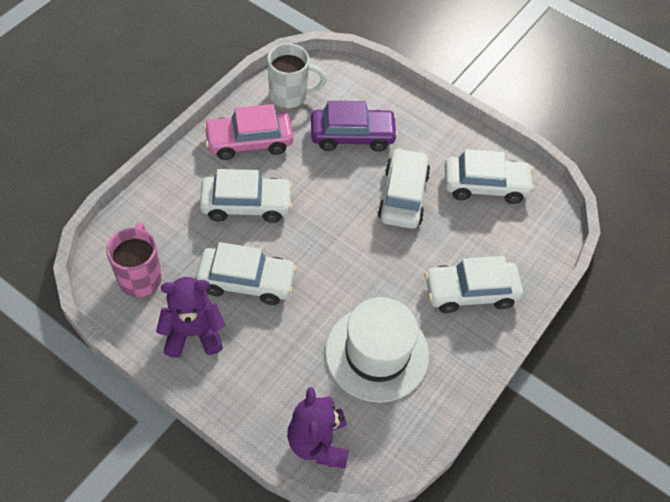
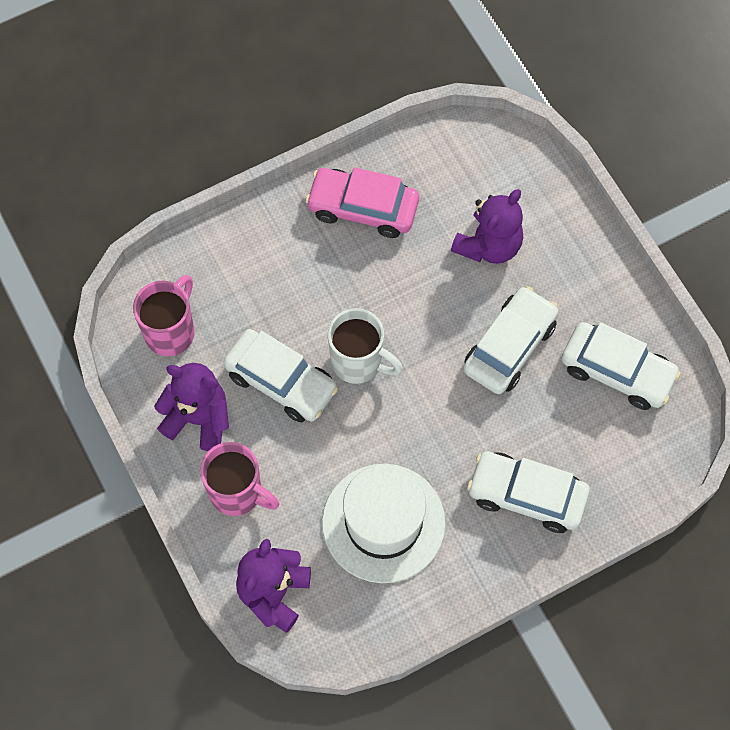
camera: 30 degrees right, 10 degrees up
(246, 204) = (323, 288): white car -> none
(251, 377) = (238, 493): none -> pink mug
(290, 95) = (439, 163): white mug -> white mug (358, 362)
(352, 136) = (488, 245): purple car -> purple teddy bear

